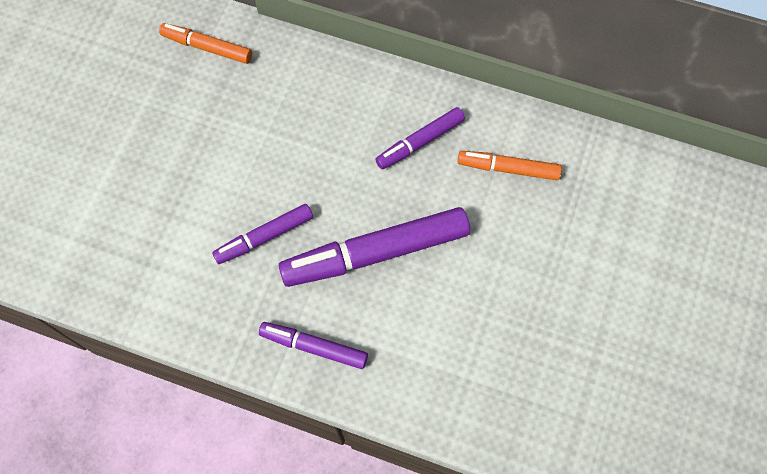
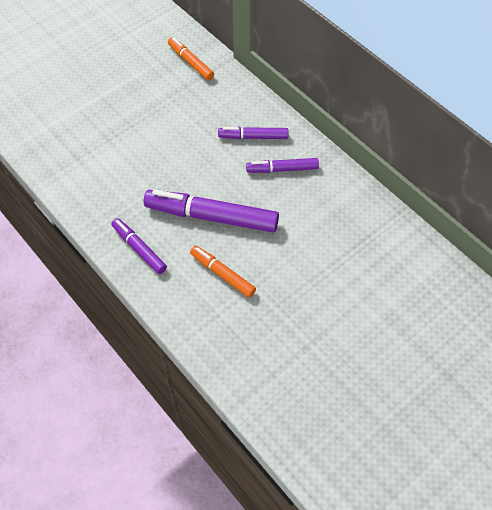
camera: 30 degrees right, 10 degrees down
(264, 237) = (152, 176): purple marker -> purple marker (253, 137)
(508, 168) = (328, 210): orange marker -> orange marker (222, 274)

